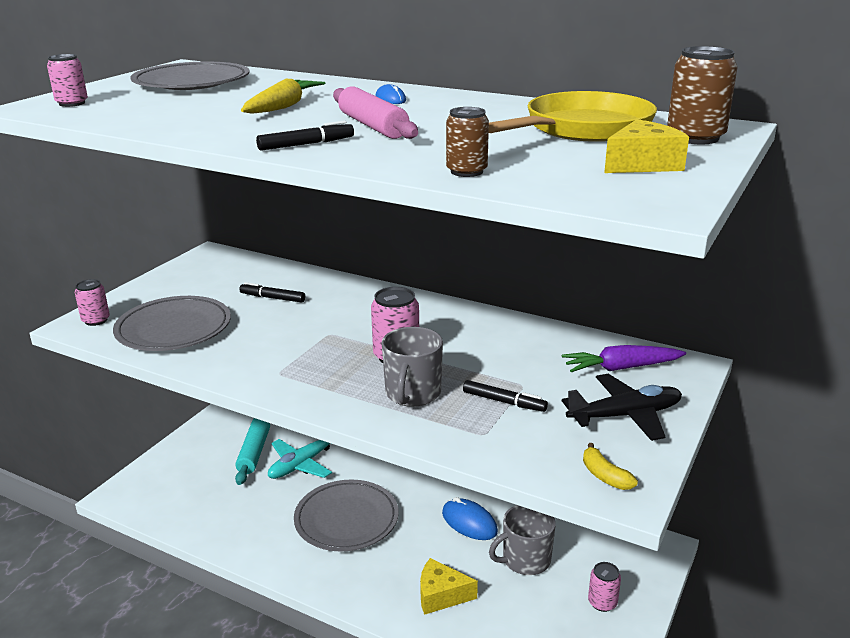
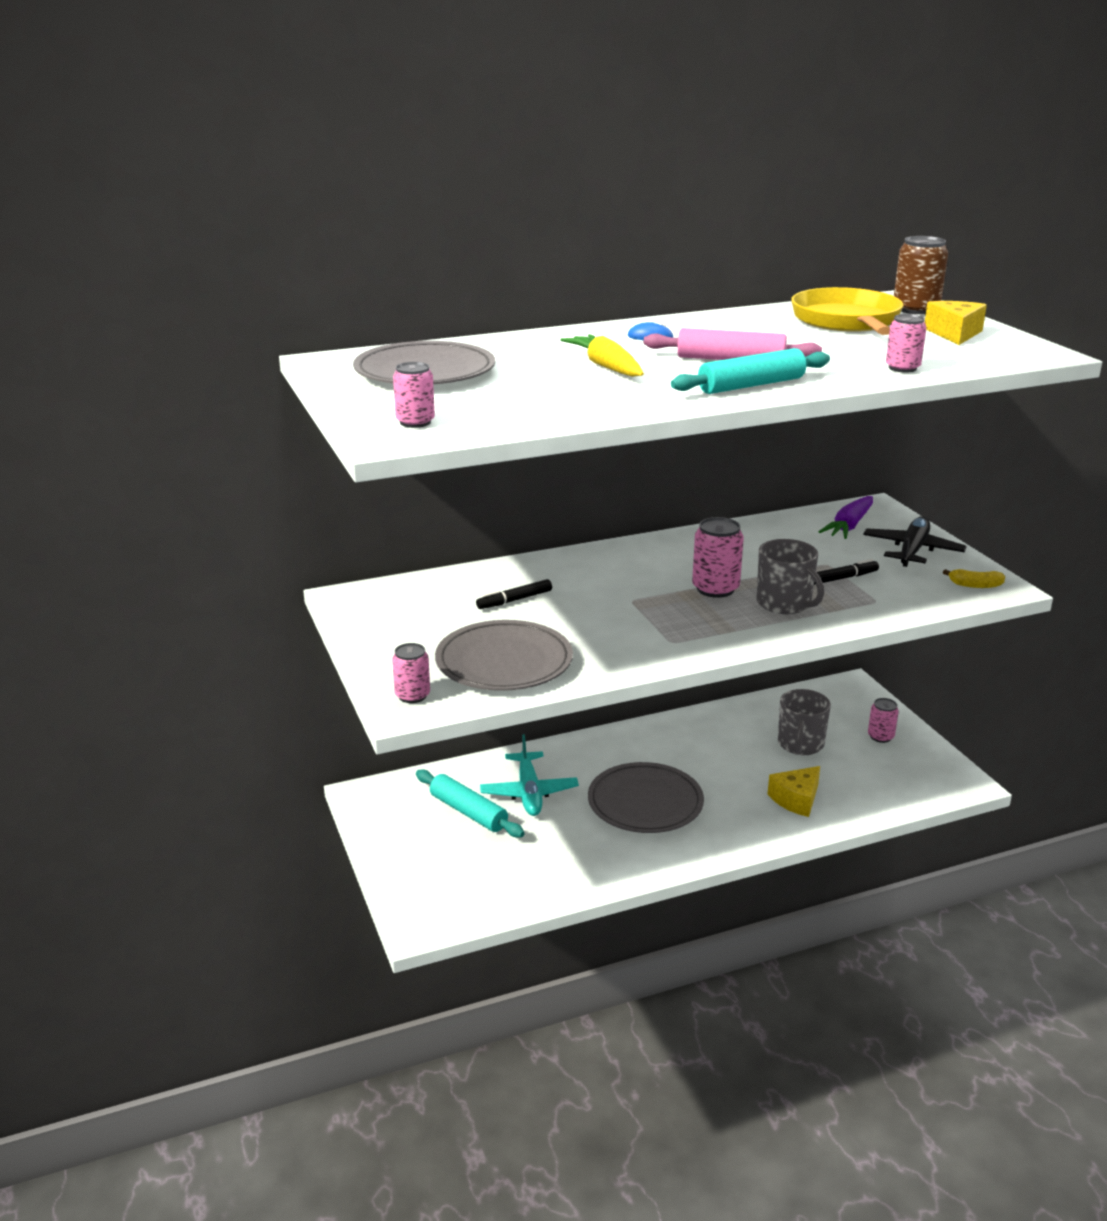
camera: 50 degrees left, 0 degrees up
(306, 144) = (751, 385): black marker -> turquoise rolling pin
(466, 171) = (902, 368): brown can -> pink can
(469, 522) = (726, 747): blue mouse -> none

